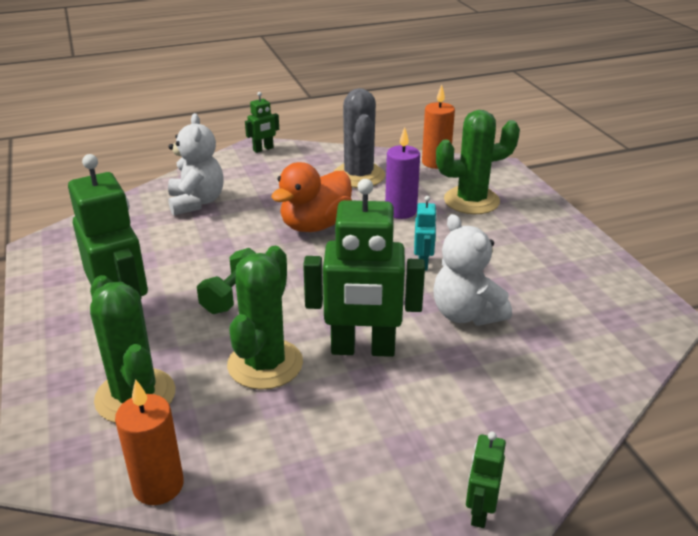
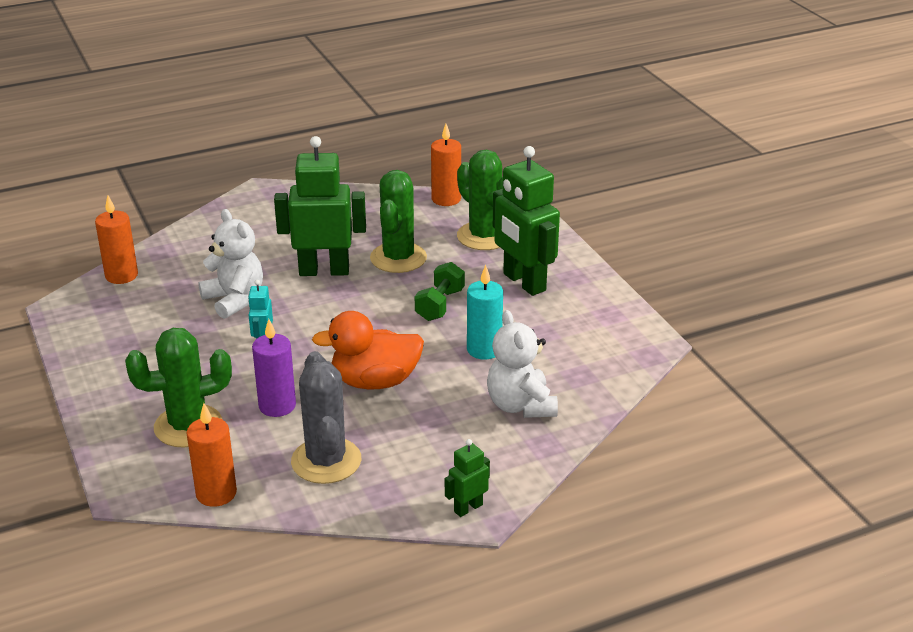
camera: 175 degrees right, 0 degrees up
(206, 247) = (484, 349): none -> turquoise candle
(315, 225) = (375, 381): orange duck -> orange duck turned 135 degrees counterclockwise
(479, 512) = (259, 198): green robot -> none
(622, 356) = (121, 275): none -> orange candle

